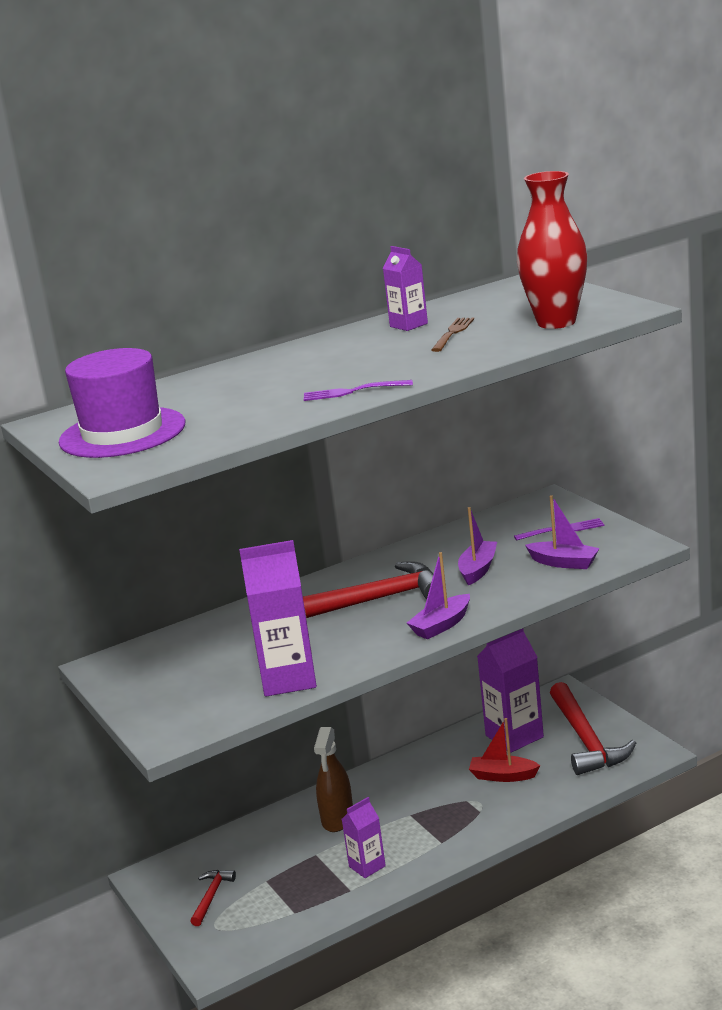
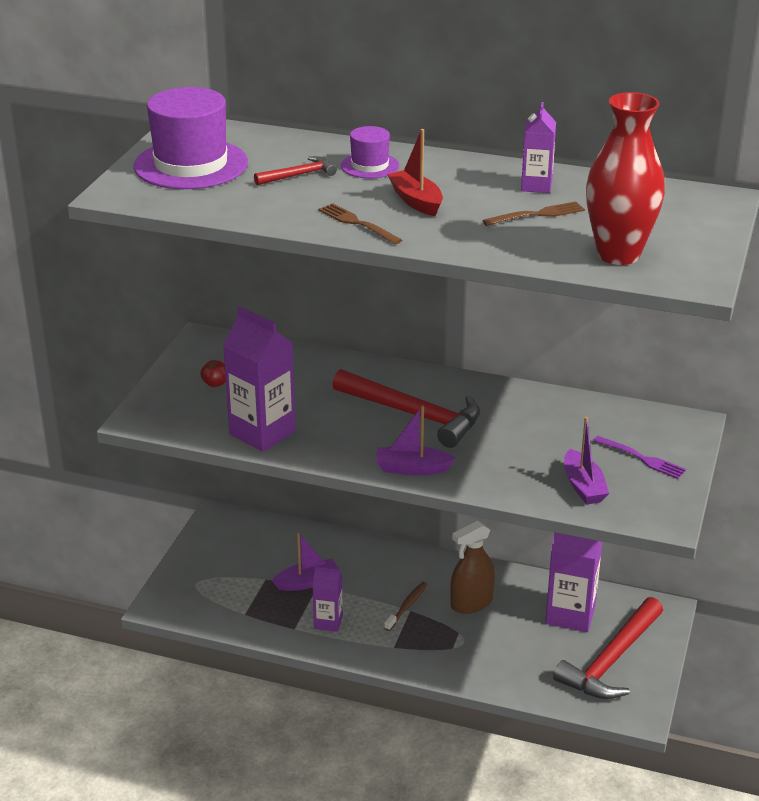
camera: 45 degrees right, 10 degrees up
(178, 680) = (215, 383): none -> red apple
(211, 896) = (225, 562): red hammer -> red hammer (299, 175)
(265, 370) = (370, 166): none -> purple hat
(337, 818) = (367, 574): brown spray bottle -> brown spray bottle (471, 603)
(353, 391) = (357, 223): purple fork -> brown fork
(403, 814) = (407, 606): none -> brown toothbrush
(478, 569) = (521, 444): purple boat -> purple boat (307, 582)
(503, 776) = (510, 636): red boat -> red boat (416, 201)

